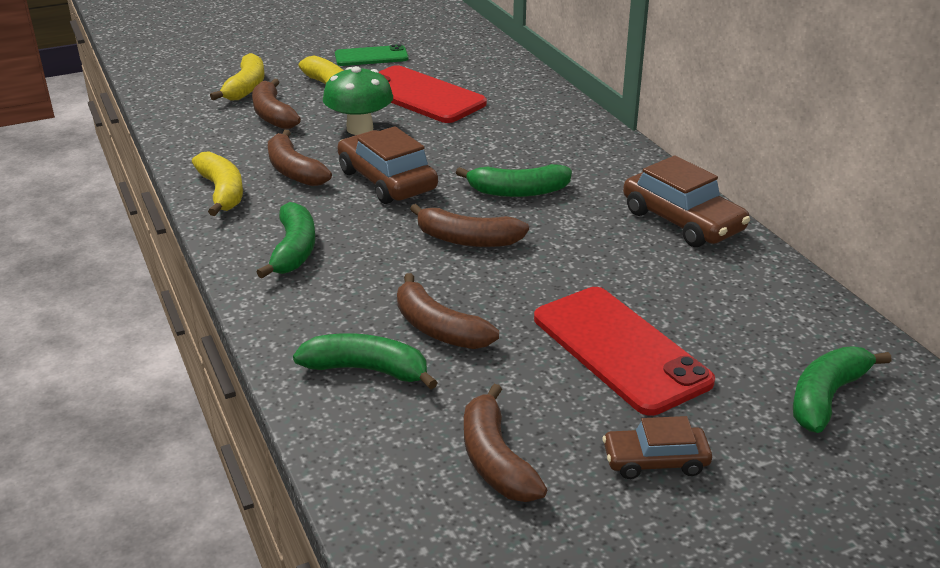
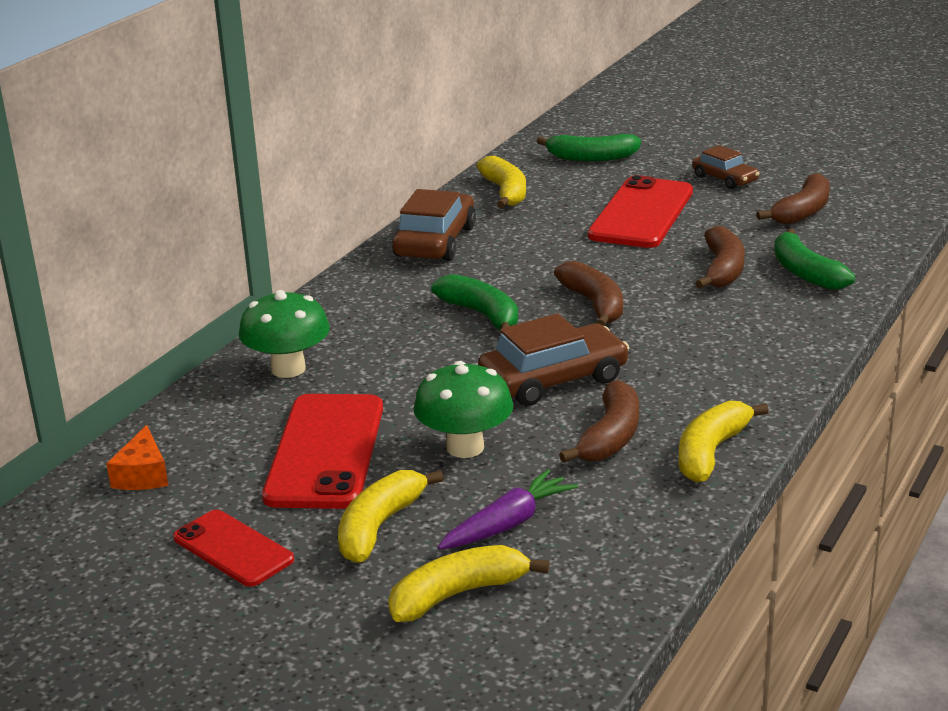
camera: 125 degrees left, 5 degrees down
(273, 115) = (508, 524): brown banana -> purple carrot
(294, 250) = (732, 364): green banana -> none
(371, 57) = (233, 549): green phone -> red phone
(387, 180) = (553, 379): brown car -> brown car turned 135 degrees counterclockwise
(473, 54) = (143, 475): none -> orange cheese
(535, 111) = (288, 369): none -> green mushroom
(768, 298) = (505, 192): none -> yellow banana

